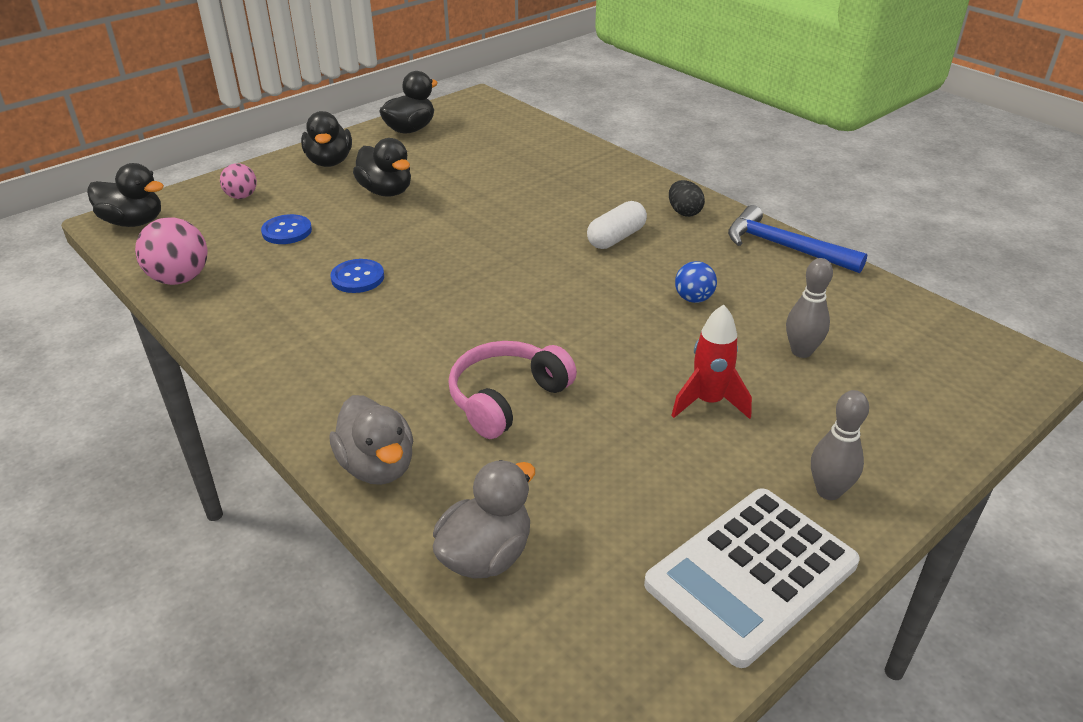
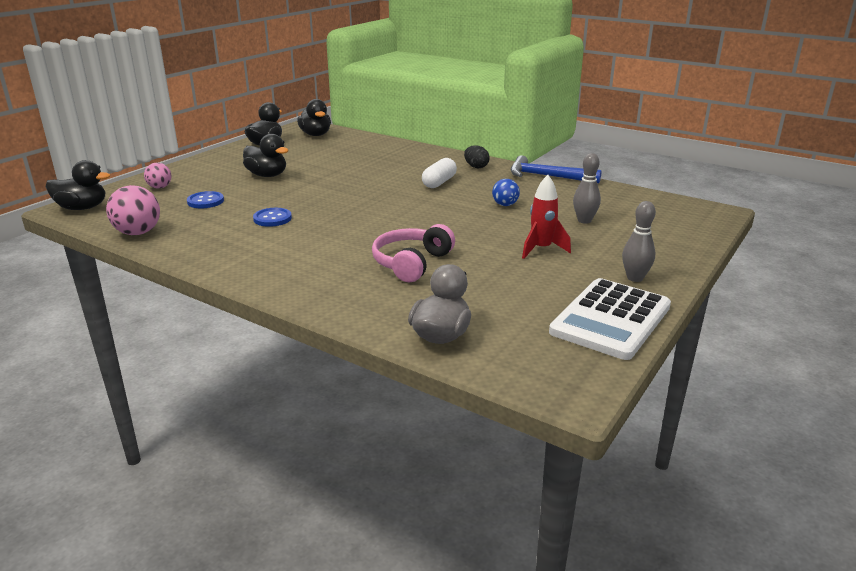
camera: 15 degrees left, 10 degrees down
(329, 162) = (216, 164): black duck -> black duck (315, 135)
(377, 466) = (342, 305): grey duck -> none

